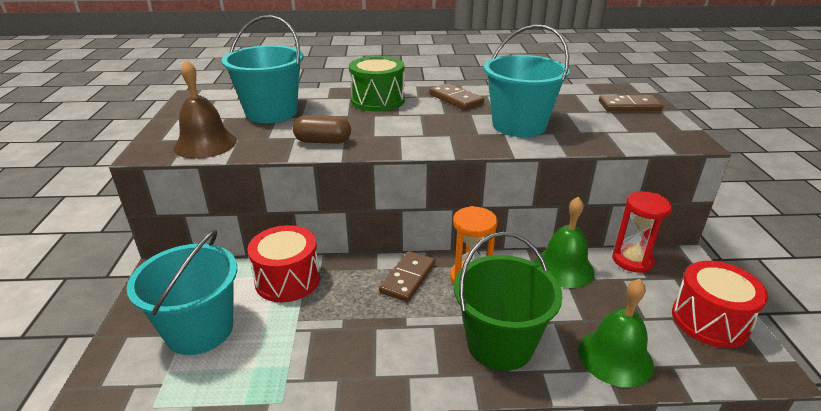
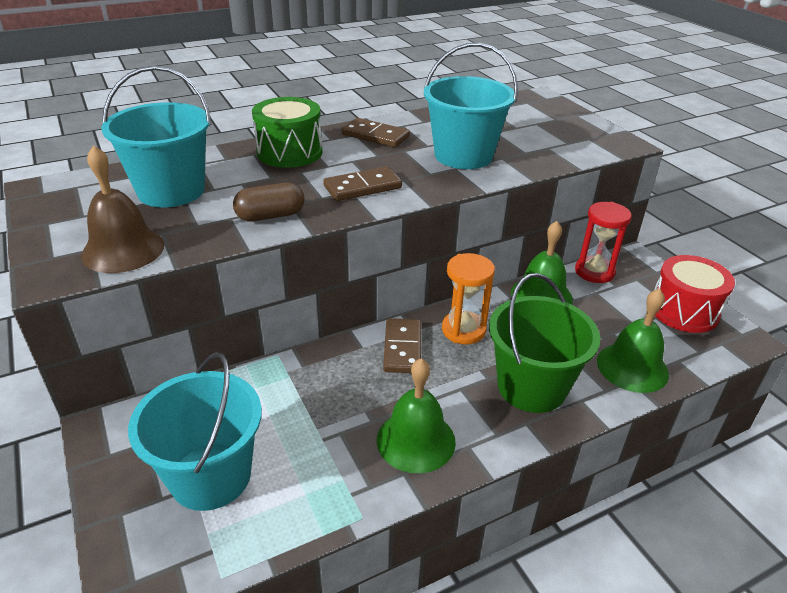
camera: 25 degrees left, 5 degrees up
(287, 280) = (273, 388): red drum -> none
(367, 355) = (416, 440): none -> green bell
(629, 106) = (548, 115): brown domino -> brown domino (362, 187)

